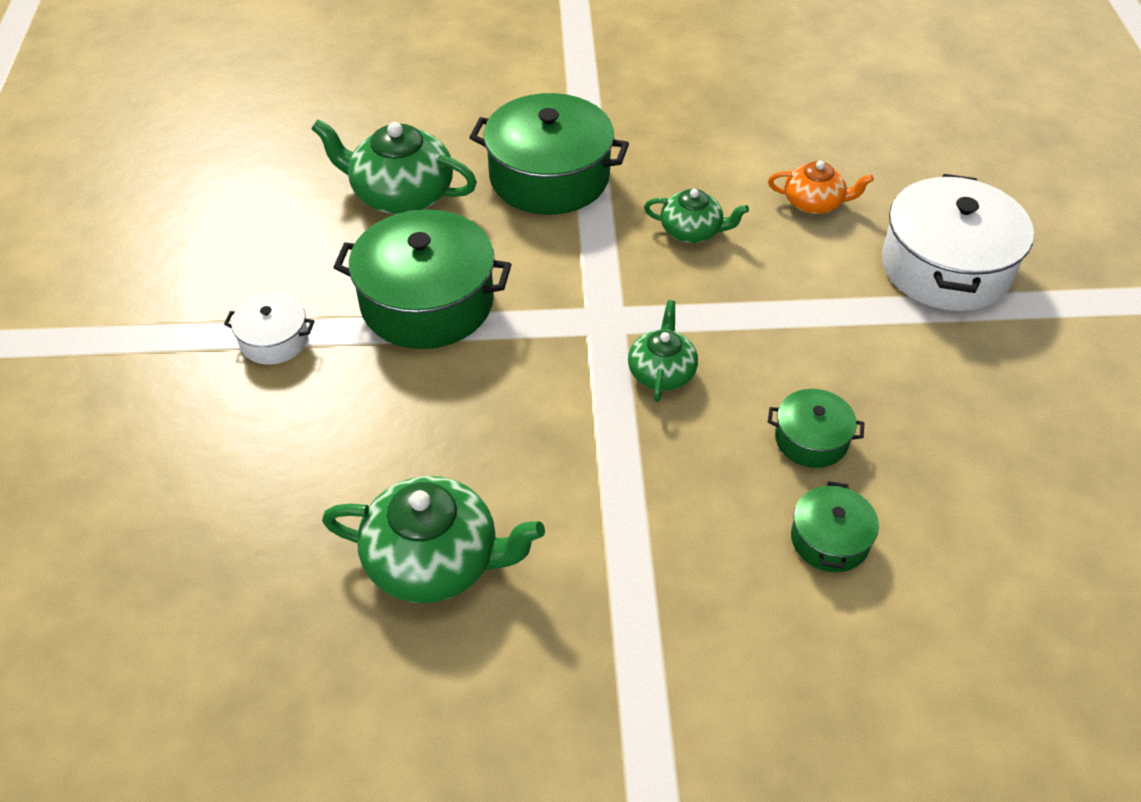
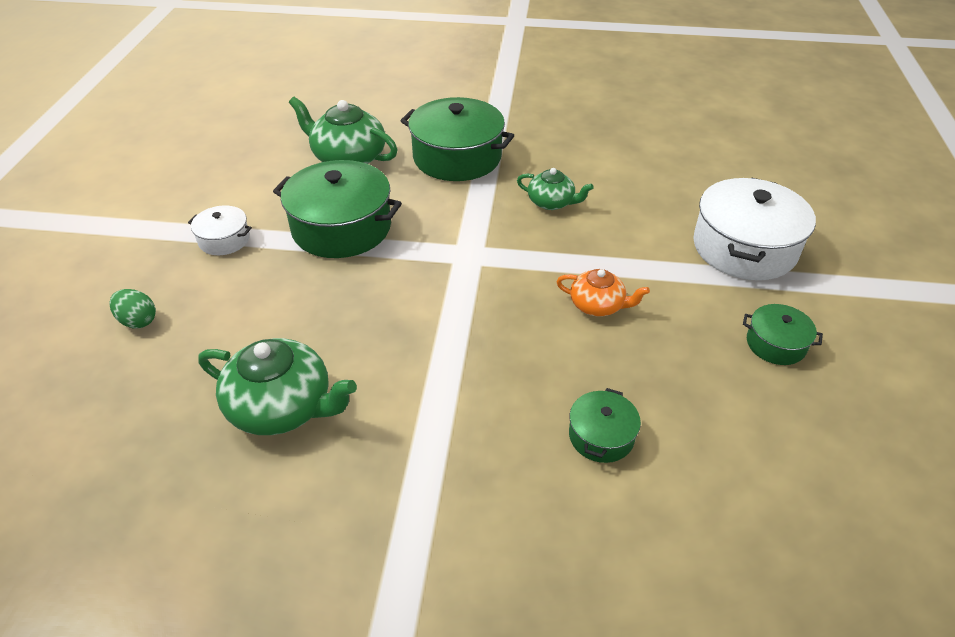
camera: 10 degrees right, 5 degrees down
(202, 472) = (138, 321): none -> green egg
(662, 372) = (500, 295): green teapot -> none
(811, 439) = (605, 358): green pot -> green pot (775, 344)
(814, 203) = (650, 193): orange teapot -> orange teapot (598, 305)

